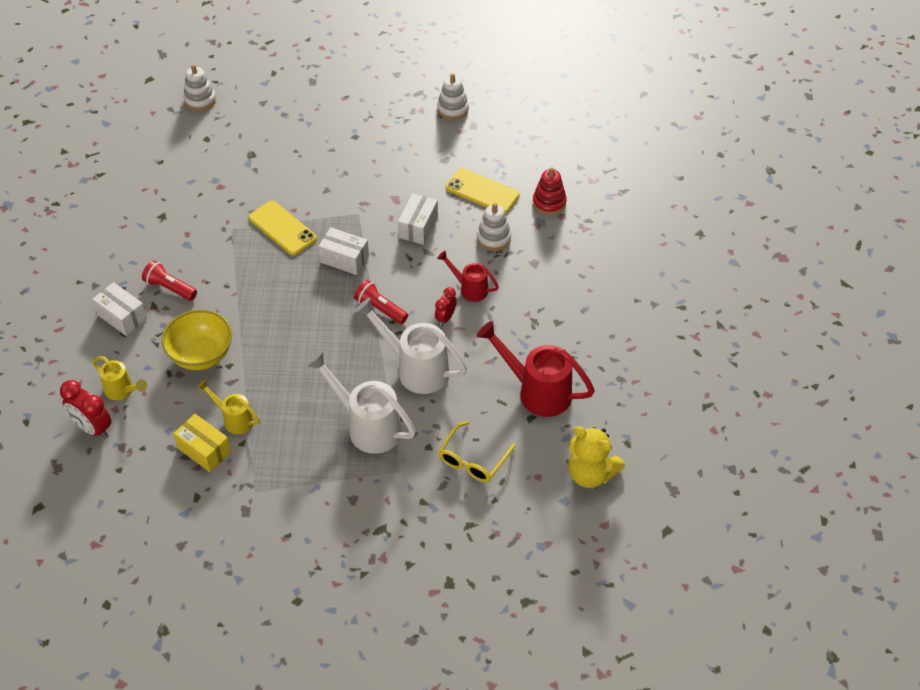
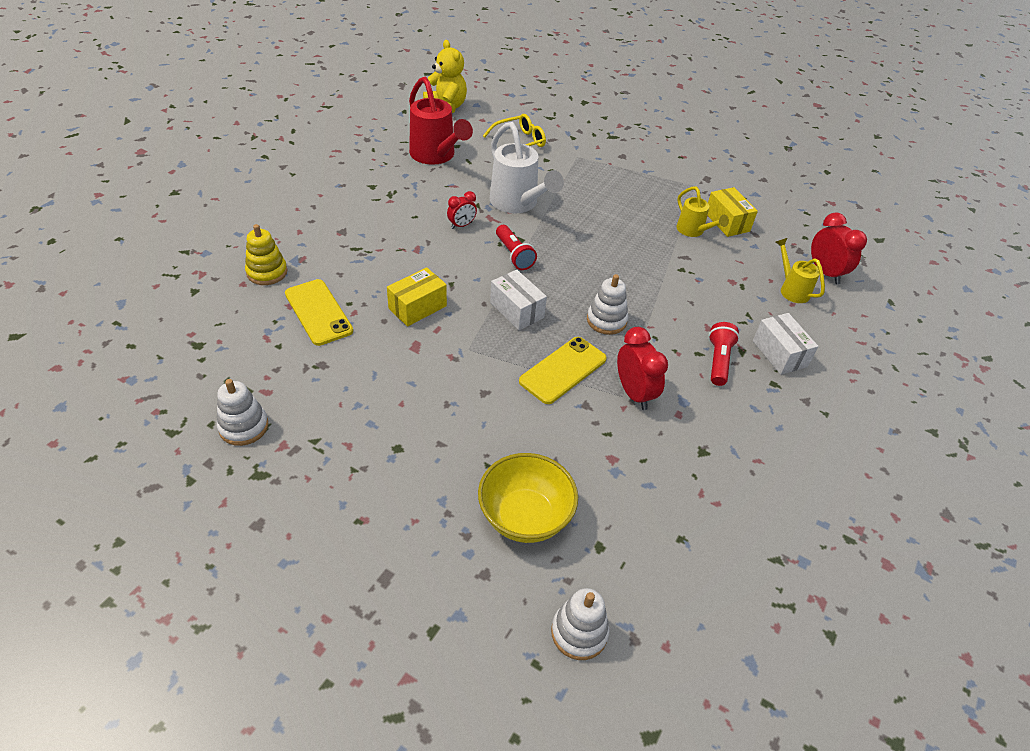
camera: 155 degrees left, 5 degrees down
(170, 288) = (718, 361): red flashlight -> red flashlight turned 135 degrees counterclockwise
(201, 355) = (705, 287): yellow bowl -> yellow bowl (525, 517)
(224, 234) = (634, 393): none -> red clock
(282, 228) = (563, 370): yellow phone -> yellow phone turned 60 degrees clockwise
(367, 426) = (584, 186): white watering can -> none
(418, 227) = (417, 307): white box -> yellow box
(470, 289) = (419, 236): red watering can -> none
(493, 238) = (355, 265): white stacking toy -> white stacking toy (606, 320)
(549, 202) = (267, 272): red stacking toy -> yellow stacking toy

